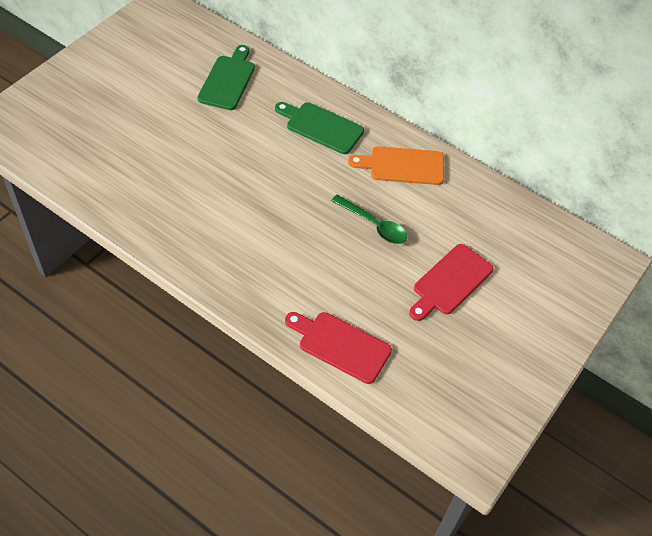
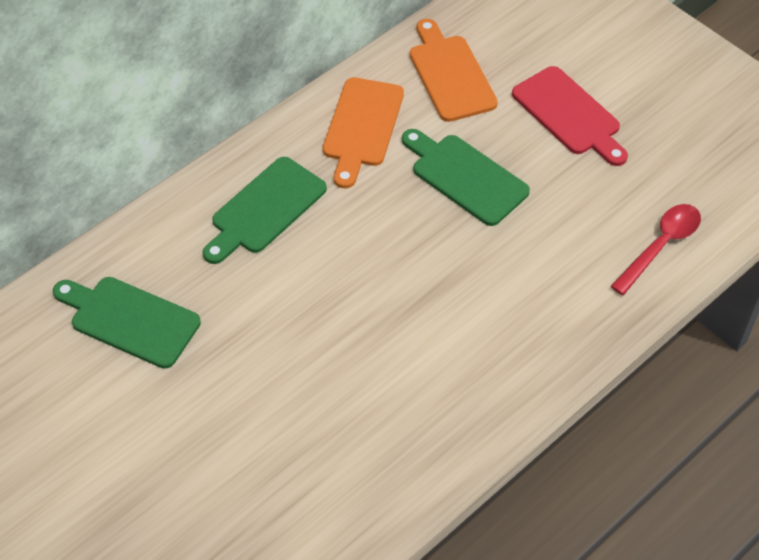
camera: 75 degrees left, 0 degrees up
(340, 345) = (661, 246): red cutting board -> red spoon
(374, 225) = (465, 177): green spoon -> green cutting board
(465, 208) = (450, 74): none -> orange cutting board

